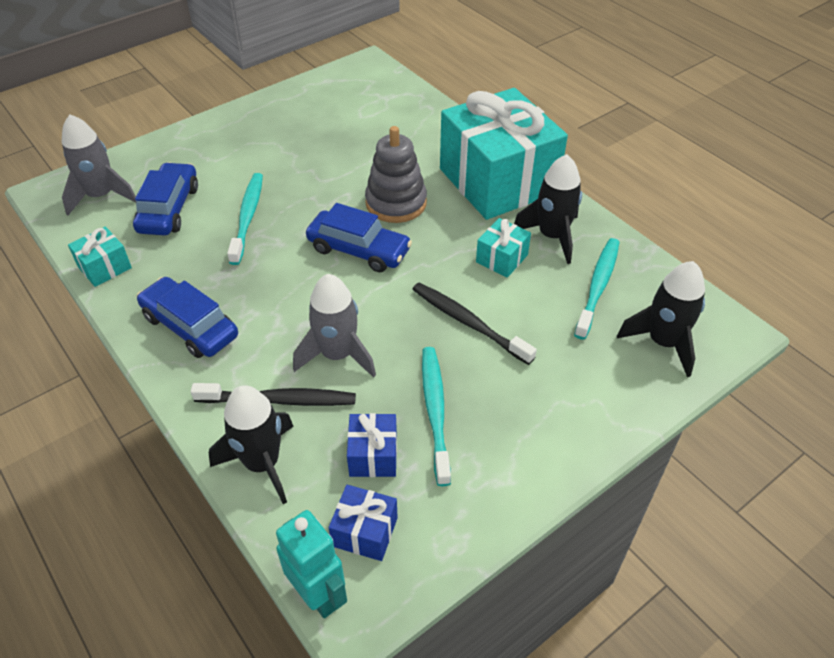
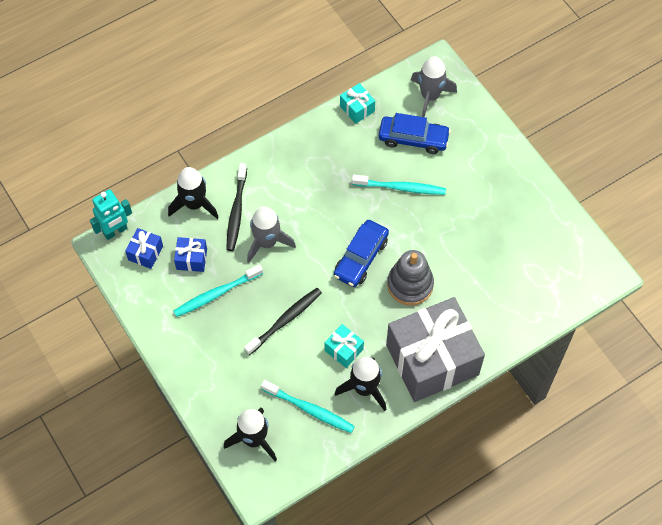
camera: 95 degrees right, 15 degrees up
(190, 326) = (300, 161): blue car -> none
(435, 412) = (216, 294): turquoise toothbrush -> turquoise toothbrush turned 150 degrees clockwise
(497, 181) = (432, 360): turquoise gift -> grey gift

